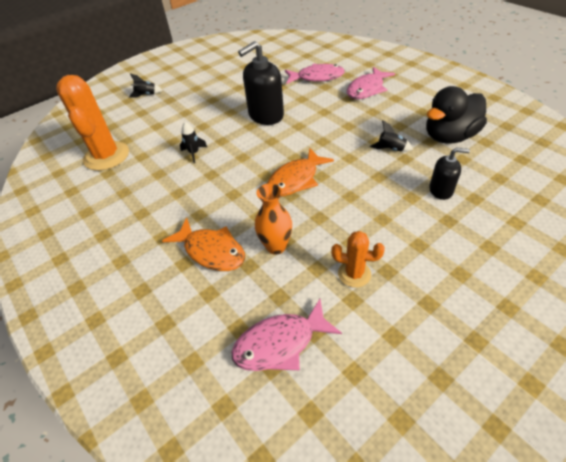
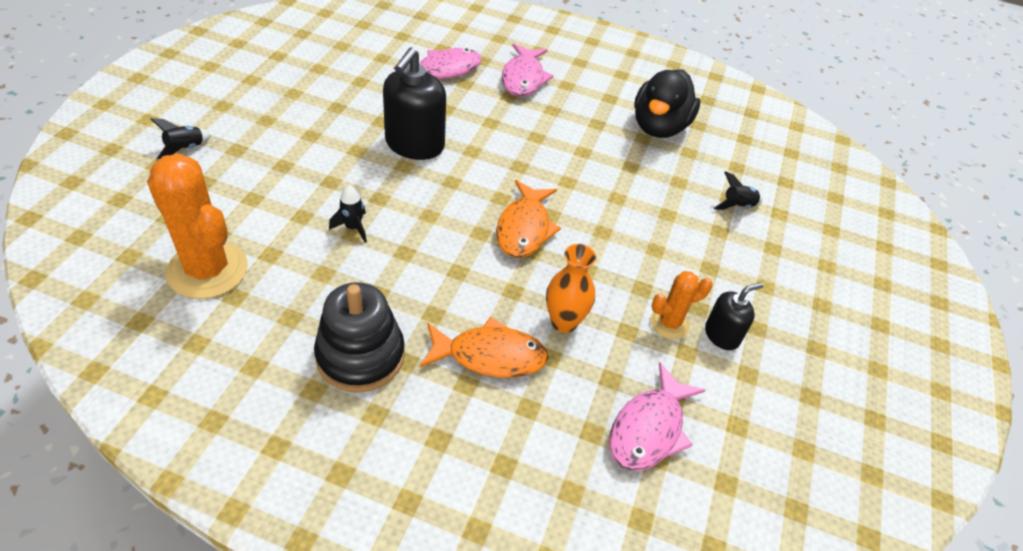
camera: 40 degrees left, 0 degrees up
(140, 225) = (360, 356): none -> black stacking toy
(390, 149) = (607, 158): black rocket -> black rocket (737, 206)
(441, 190) = (691, 197): black soap dispenser -> black soap dispenser (722, 335)

